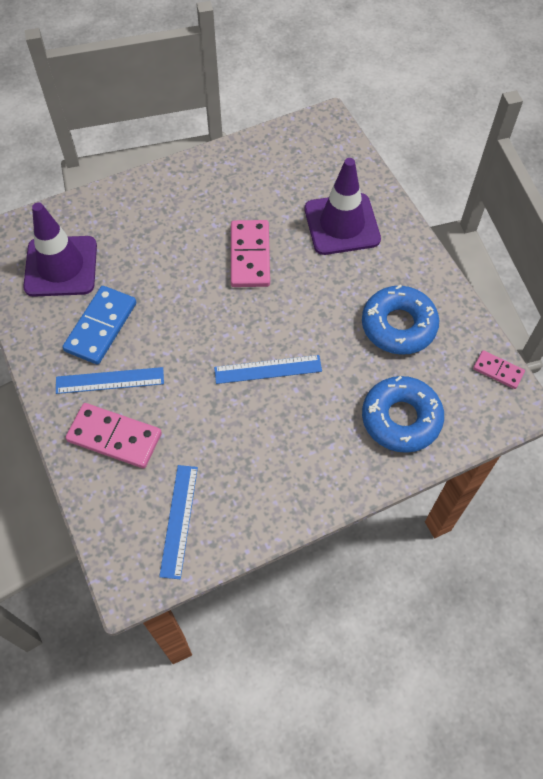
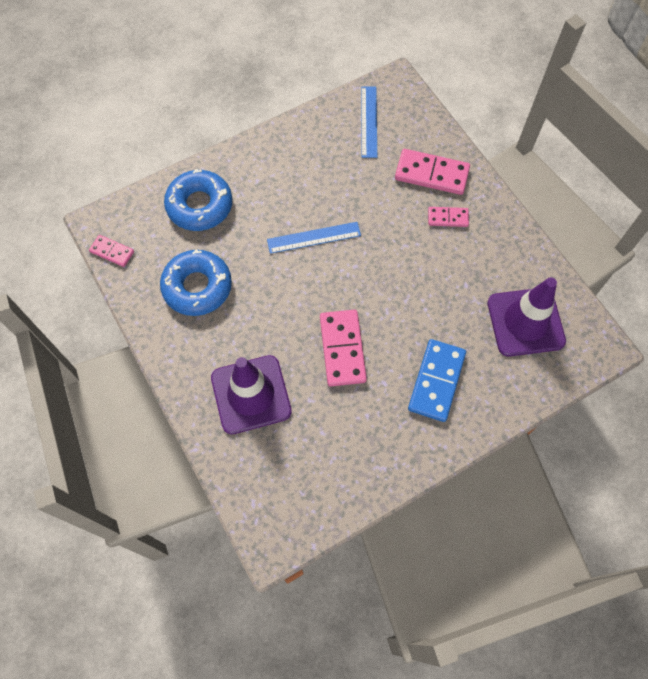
camera: 175 degrees right, 5 degrees up
(101, 327) = (469, 264): blue domino -> blue domino (436, 381)
(110, 380) = (448, 218): blue ruler -> pink domino

